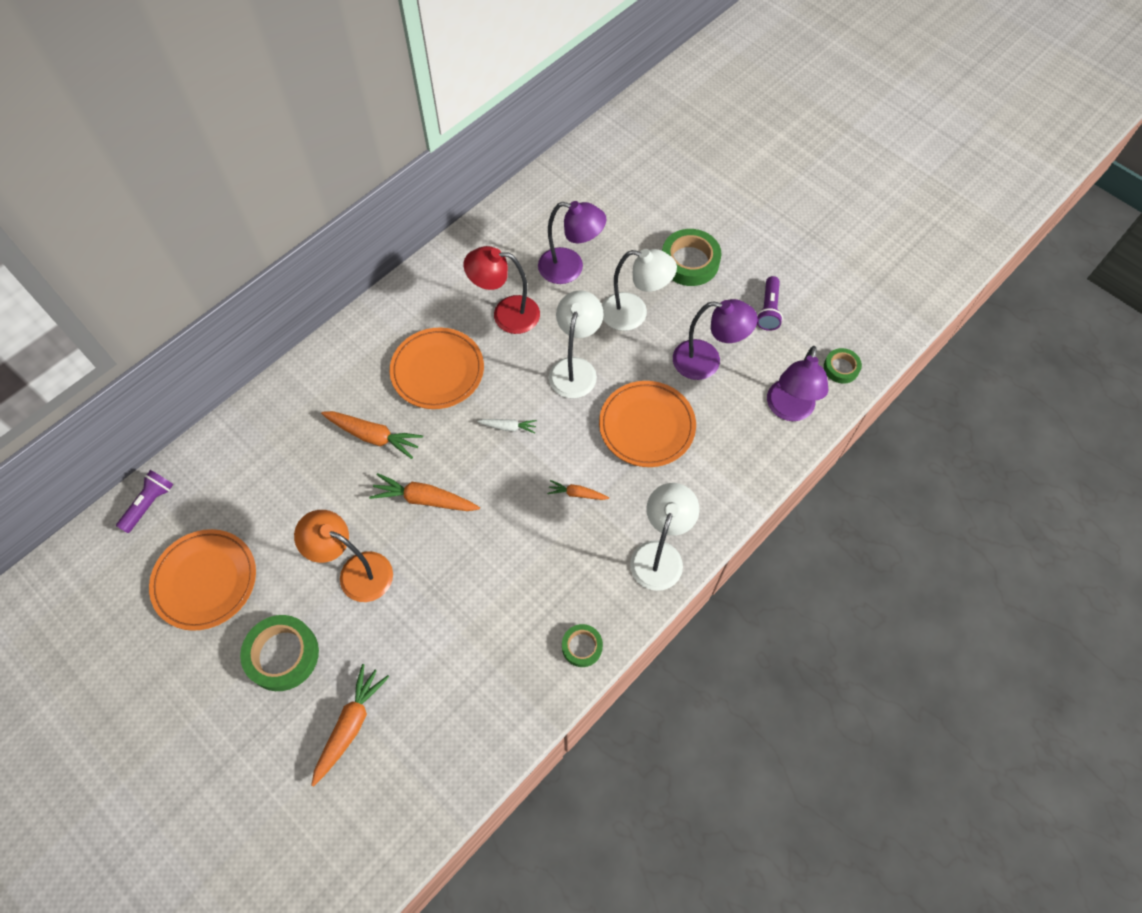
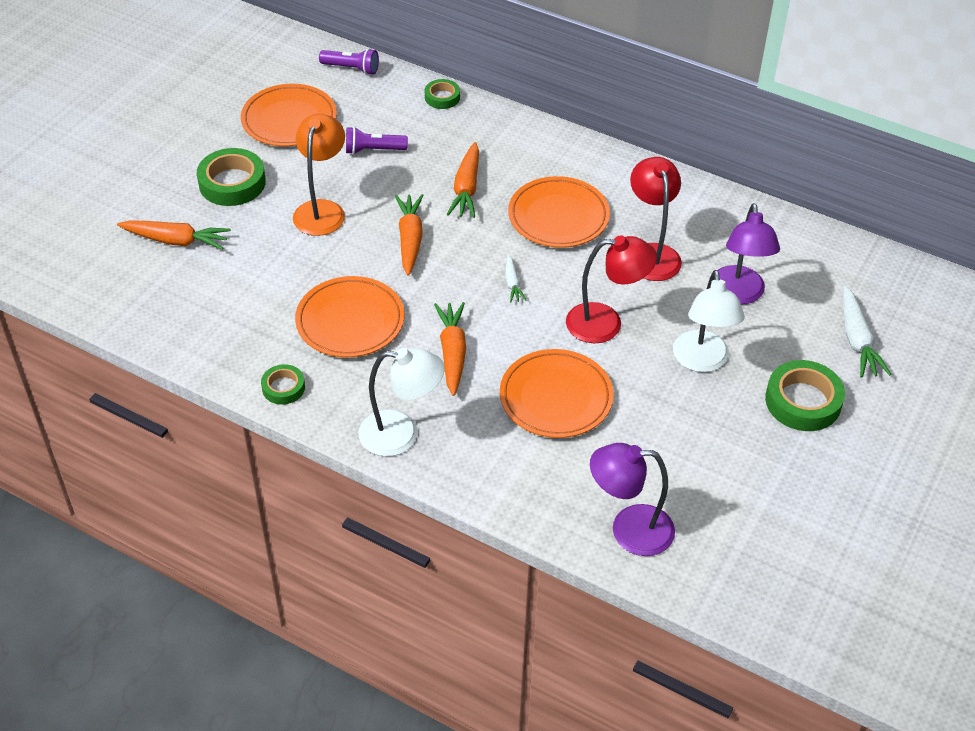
camera: 75 degrees right, 15 degrees down
(514, 572) = (350, 321): none -> orange plate
(575, 368) = (606, 323): white lamp -> red lamp
(577, 494) = (452, 353): orange carrot -> orange carrot, size x1.79
(639, 209) = (857, 340): none -> white carrot
(707, 362) = (664, 439): purple lamp -> none
(768, 310) = (768, 491): purple flashlight -> purple flashlight (373, 150)
(841, 368) = (713, 579): green tape -> green tape (442, 97)

